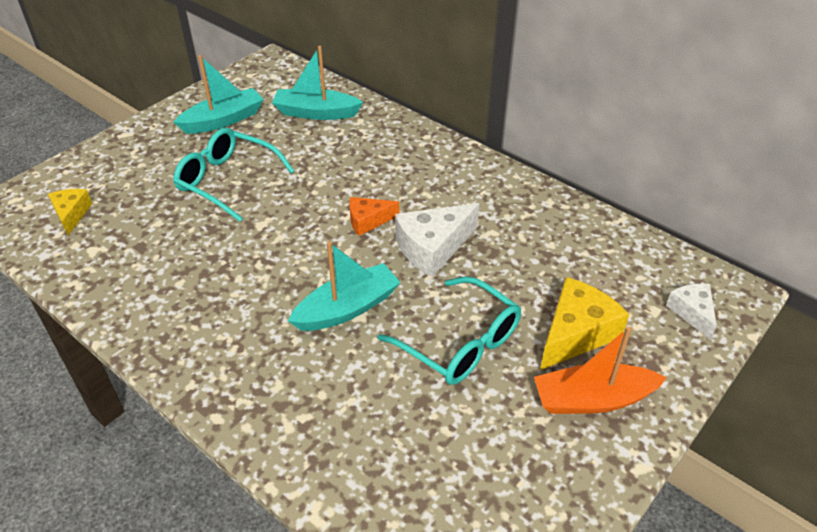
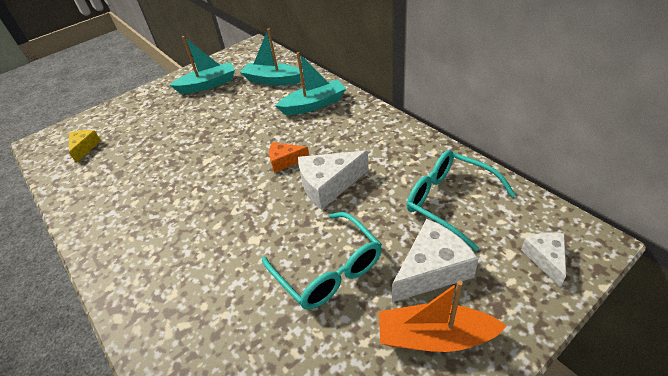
camera: 15 degrees right, 0 degrees up
(227, 180) = (195, 127): turquoise glasses -> turquoise glasses (449, 201)
(347, 308) = (247, 232): turquoise boat -> turquoise boat (314, 105)
(576, 333) = (432, 269): yellow cheese -> white cheese

